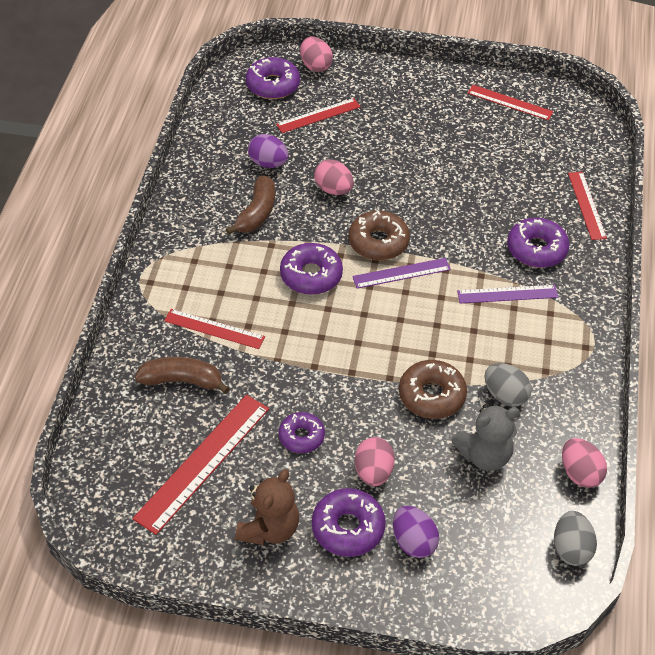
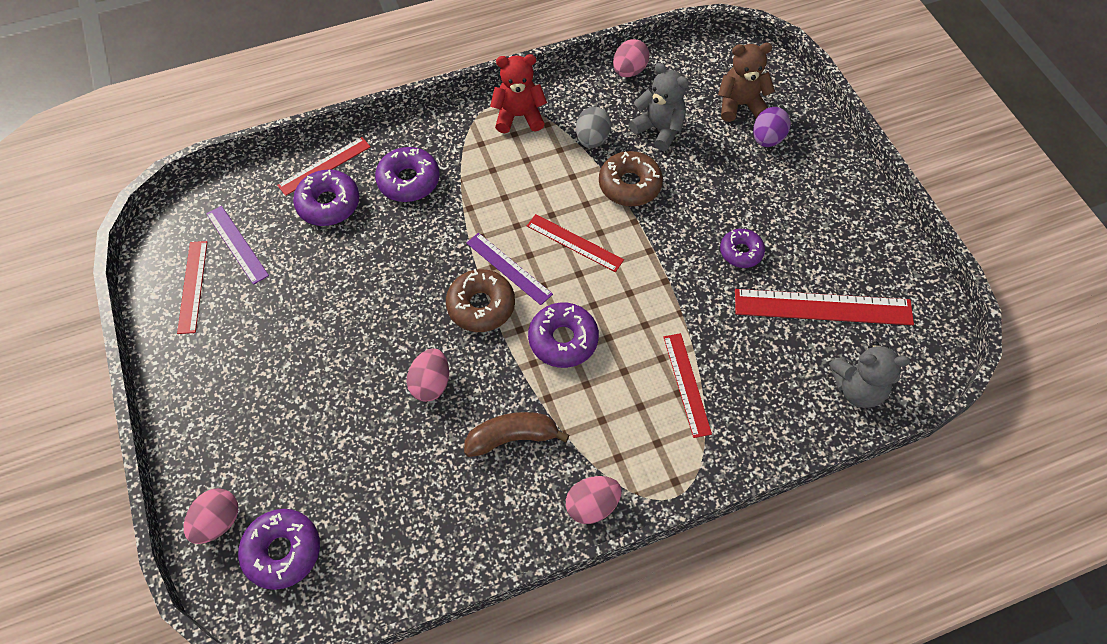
camera: 120 degrees left, 10 degrees up
(117, 436) = (857, 388): none -> grey teddy bear
(182, 381) = (762, 374): brown banana -> none
(268, 163) = (428, 472): purple egg -> none
(269, 529) = (836, 229): brown teddy bear -> brown teddy bear (740, 105)
(318, 115) = (315, 465): red ruler -> red ruler (574, 243)
(348, 528) = (791, 181): purple donut -> purple donut (328, 204)
(373, 472) = (732, 189): pink egg -> pink egg (592, 505)
(507, 294) = (479, 180): purple ruler -> purple ruler (237, 244)
(568, 354) = (519, 116): none -> red teddy bear
(571, 548) = (695, 54): grey egg -> none

